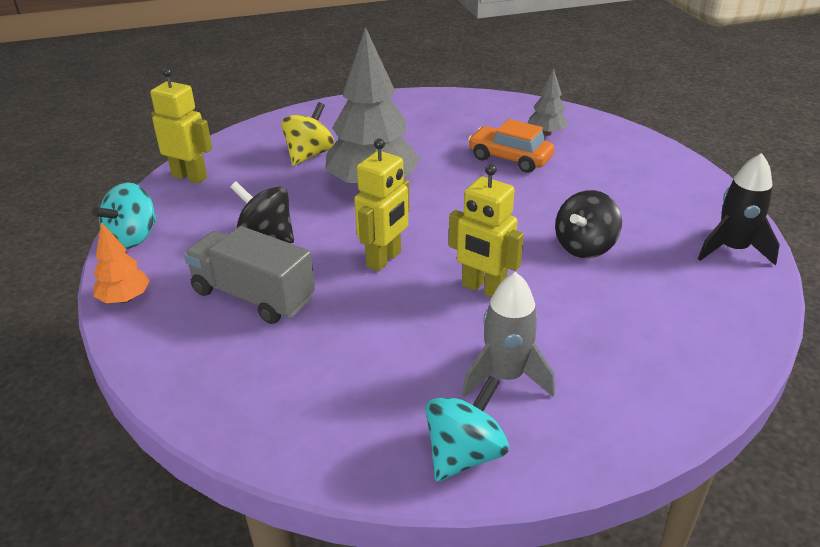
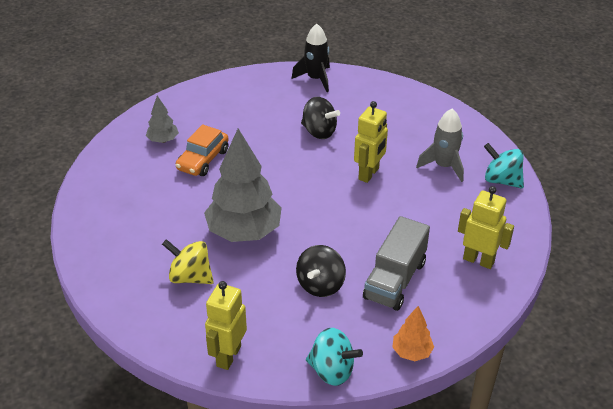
camera: 95 degrees left, 5 degrees up
(384, 259) = (343, 219): yellow robot -> yellow robot (478, 260)

